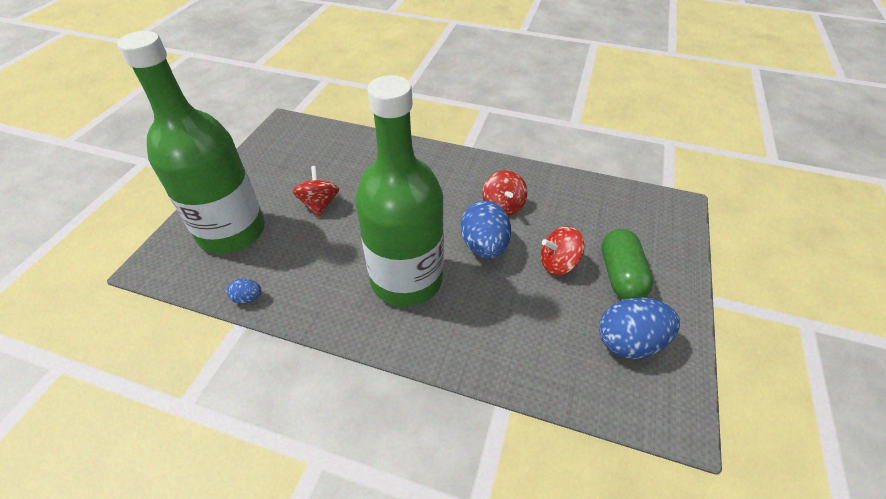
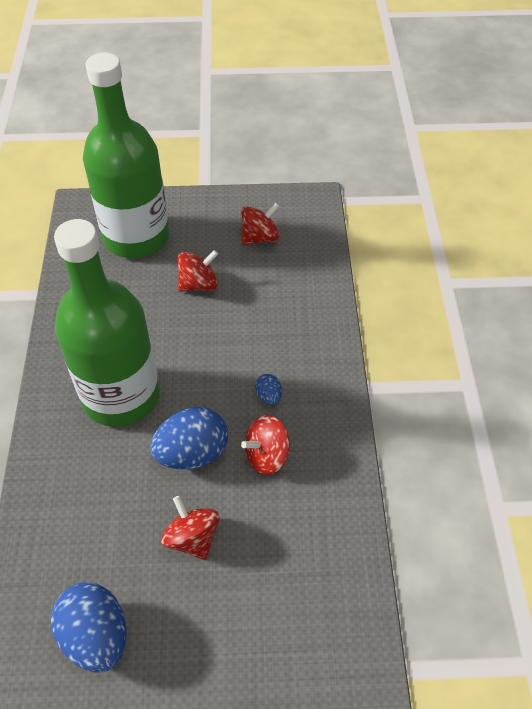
camera: 70 degrees right, 5 degrees up
(247, 298) = (63, 285): blue egg -> blue egg (268, 396)
(298, 159) = (260, 238): none -> red spinning top
(620, 275) = (196, 615): green capsule -> none

